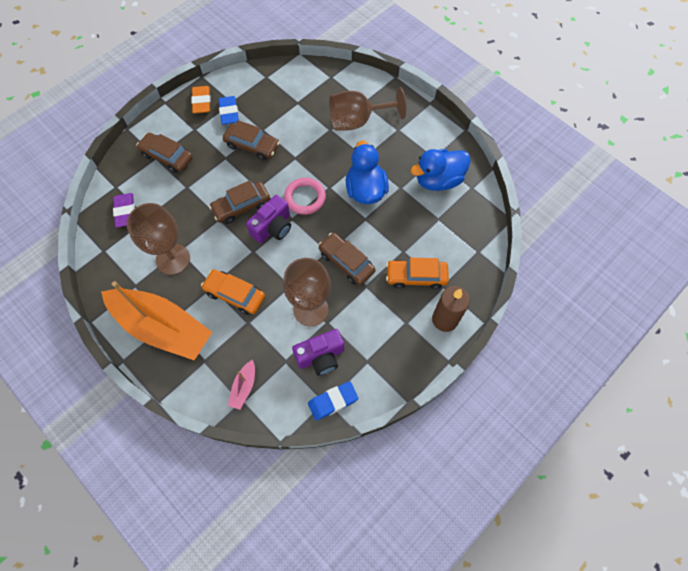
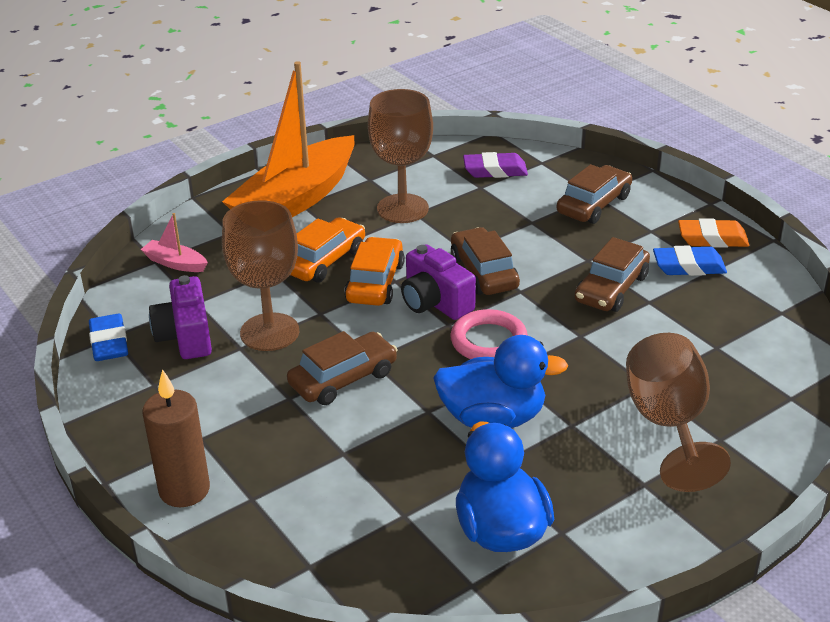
camera: 100 degrees right, 30 degrees down
(416, 277) = (285, 463): orange car -> orange car (375, 282)

